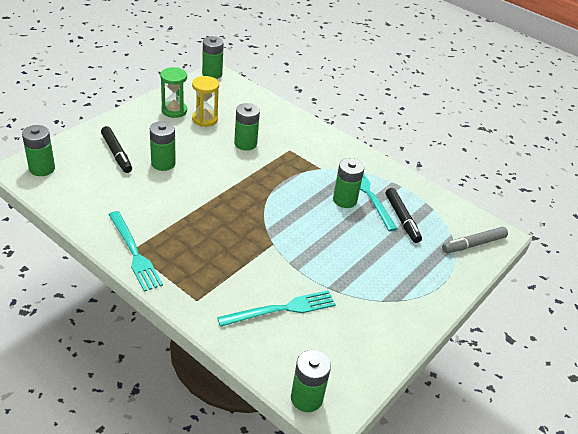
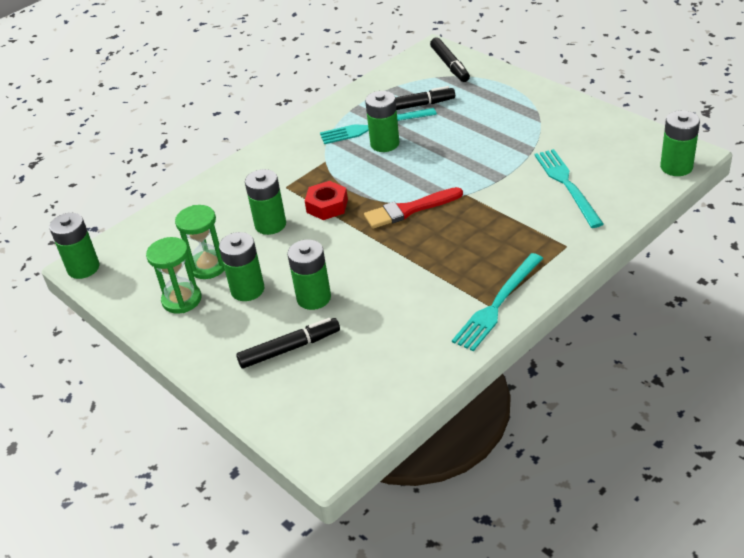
camera: 75 degrees left, 0 degrees up
(42, 168) = (326, 427): green battery -> green battery (247, 290)
(134, 253) = (497, 304): turquoise fork -> turquoise fork turned 150 degrees clockwise
(205, 119) = (208, 266): yellow hourglass -> green hourglass
(255, 211) = (409, 210): none -> red brush
(264, 169) = (327, 206): none -> red nut
(473, 244) = (450, 65): grey marker -> black marker

